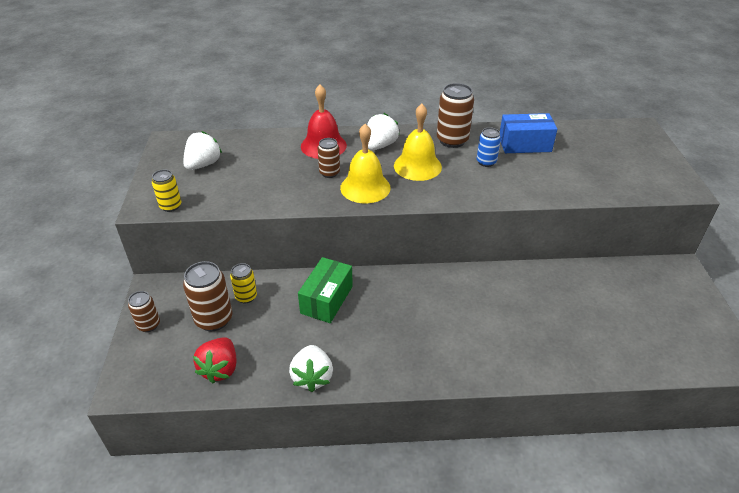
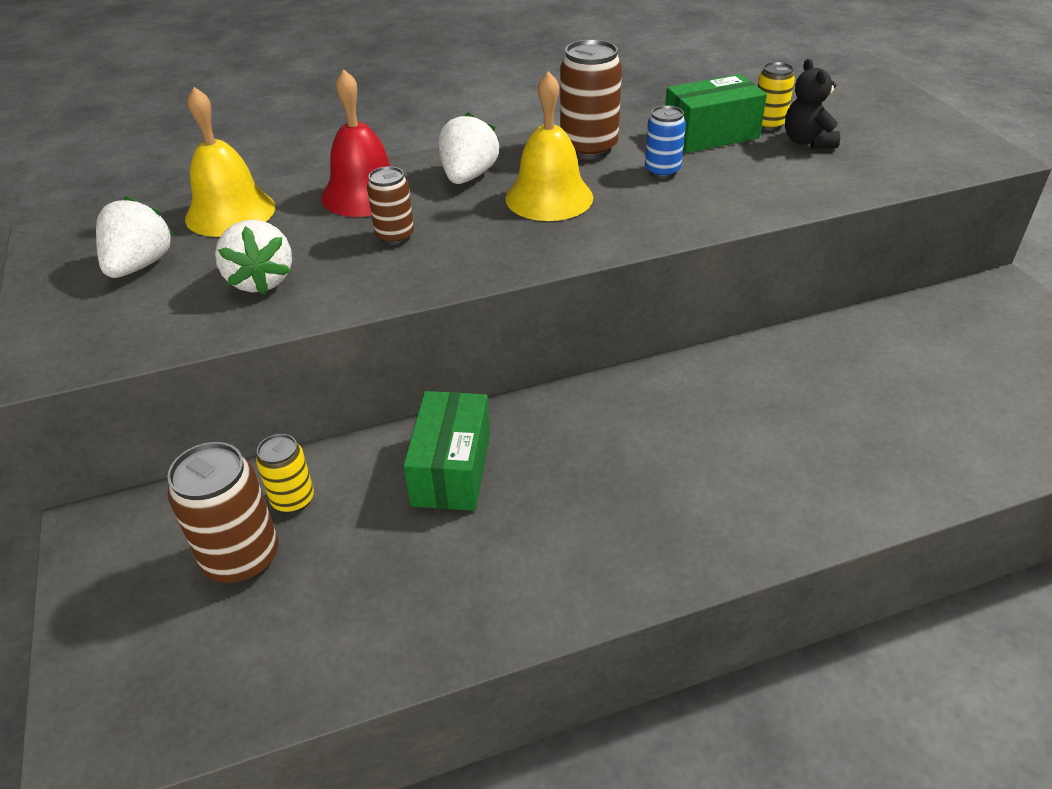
camera: 15 degrees left, 0 degrees up
(149, 325) = (105, 603): brown can -> none
(170, 206) = (96, 352): yellow can -> yellow can (768, 124)
(220, 369) = (288, 654): red strawberry -> none
(312, 377) = (480, 621): white strawberry -> white strawberry (261, 281)
(365, 187) = (472, 248): yellow bell -> yellow bell (230, 212)
(524, 144) = (710, 134): blue box -> green box
(578, 159) = (807, 142): none -> black teddy bear

